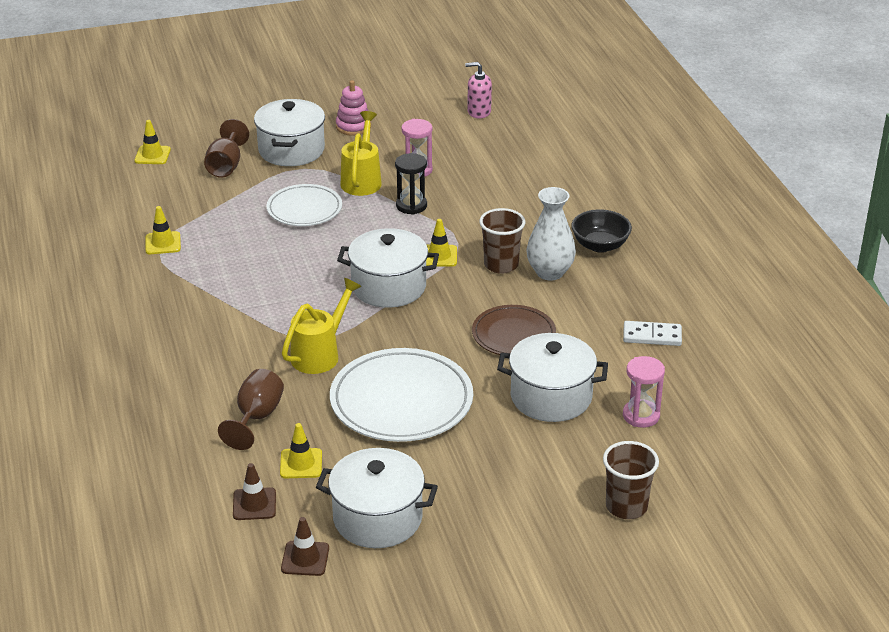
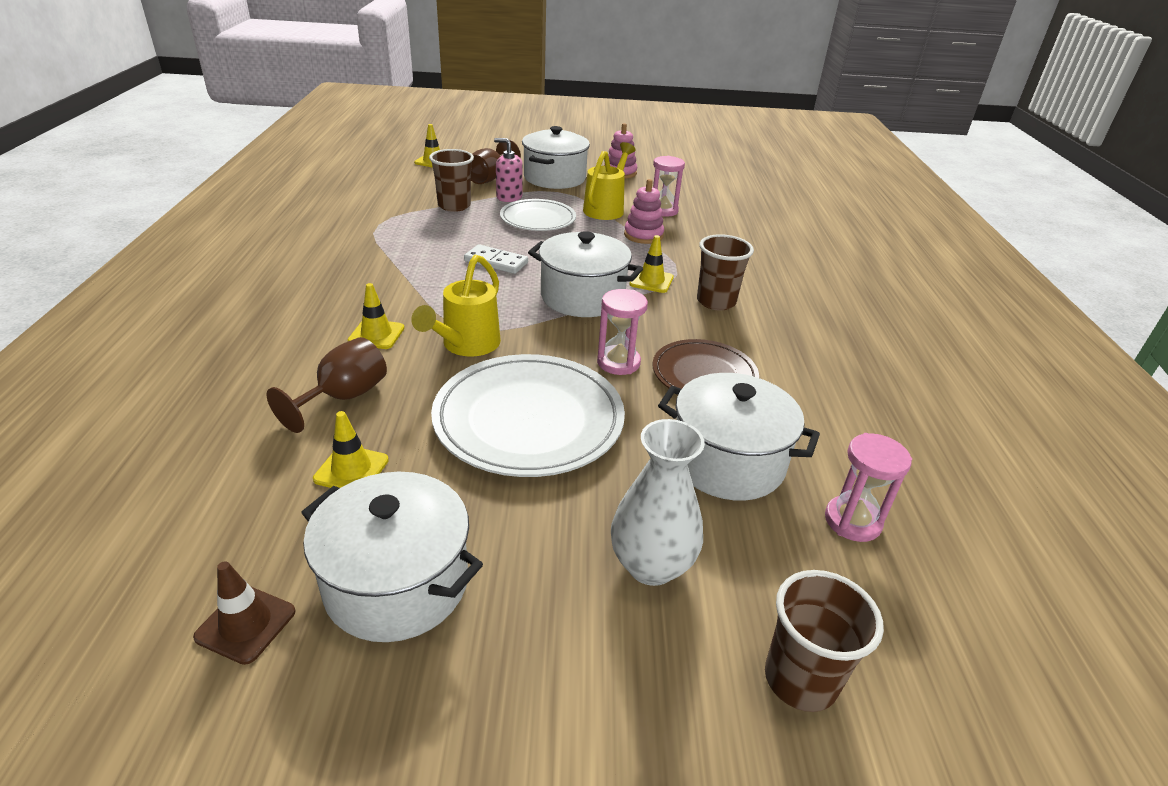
camera: 15 degrees right, 0 degrees up
(163, 243) = (387, 219): yellow traffic cone -> yellow traffic cone (376, 334)
(215, 211) = (454, 206): none -> brown cup
(254, 504) = (248, 511): brown traffic cone -> none
(320, 354) = (466, 345): yellow watering can -> yellow watering can turned 150 degrees clockwise
(411, 206) = (643, 235): black hourglass -> pink stacking toy
(445, 340) = (618, 363): none -> pink hourglass
(479, 112) = (740, 182): pink soap dispenser -> pink soap dispenser (509, 197)
(550, 272) = (770, 319): white vase -> white vase (651, 565)
(600, 245) = (835, 306): black bowl -> none
(652, 336) = (885, 415): white domino -> white domino (496, 262)

